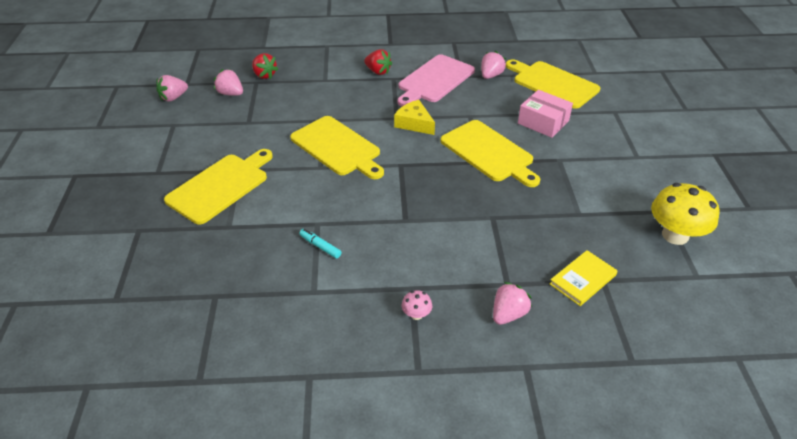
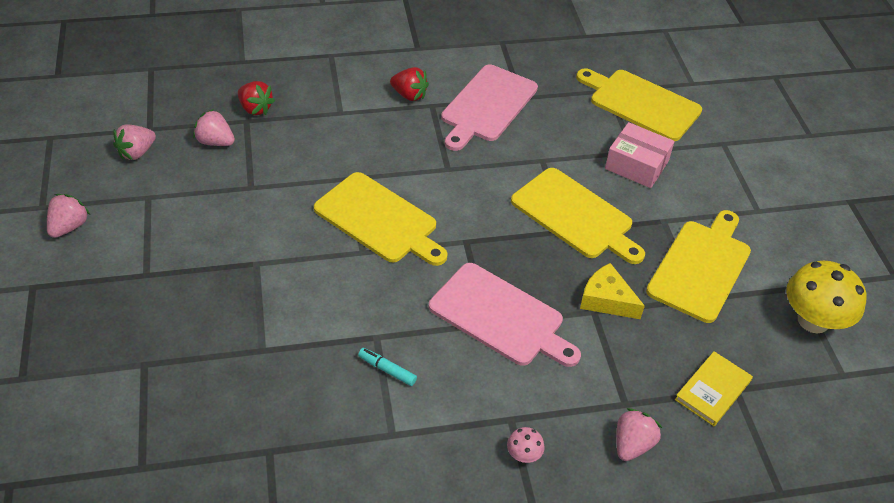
camera: 10 degrees left, 5 degrees up
(220, 186) = (237, 290): yellow cutting board -> yellow cutting board (700, 267)
(414, 123) = (472, 177): yellow cheese -> yellow cheese (606, 300)
(417, 216) = (500, 316): none -> pink cutting board
(491, 75) = (559, 94): pink strawberry -> pink strawberry (69, 227)

